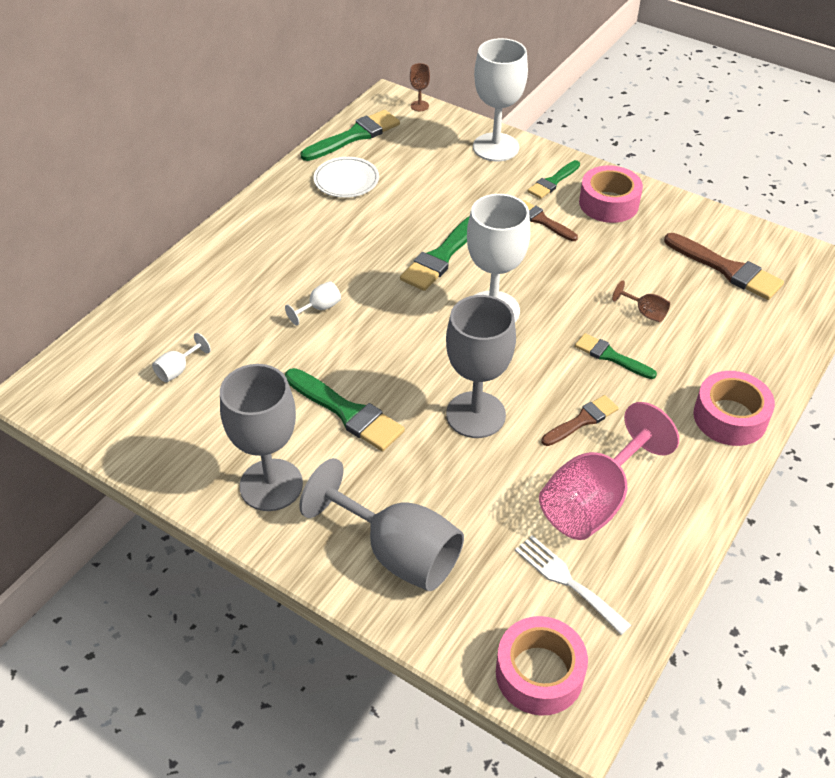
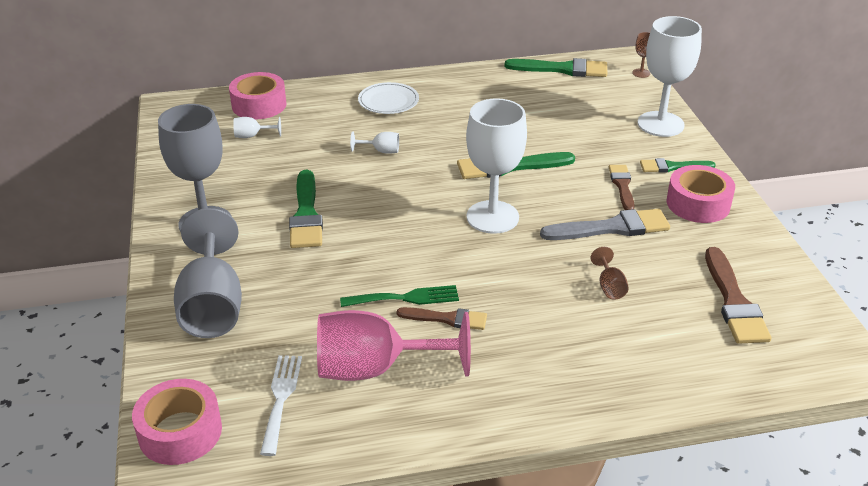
camera: 45 degrees right, 10 degrees down
(346, 180) = (514, 91): white plate -> white plate (388, 101)
(475, 415) = (381, 267): grey goblet -> none
(531, 426) = (406, 298): none -> green fork
(583, 262) = (612, 228): none -> grey brush
(611, 356) = (534, 296): green brush -> none
(730, 417) = (565, 394): pink tape -> pink tape (259, 105)

